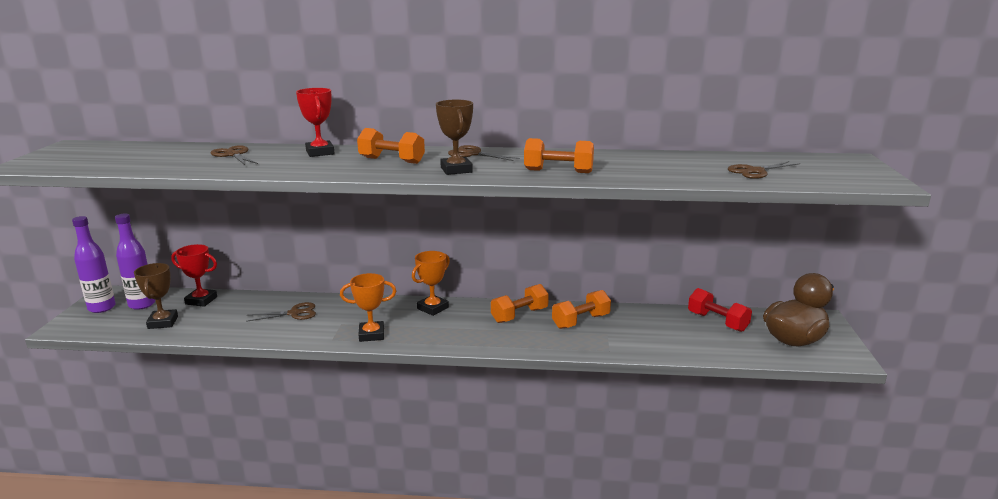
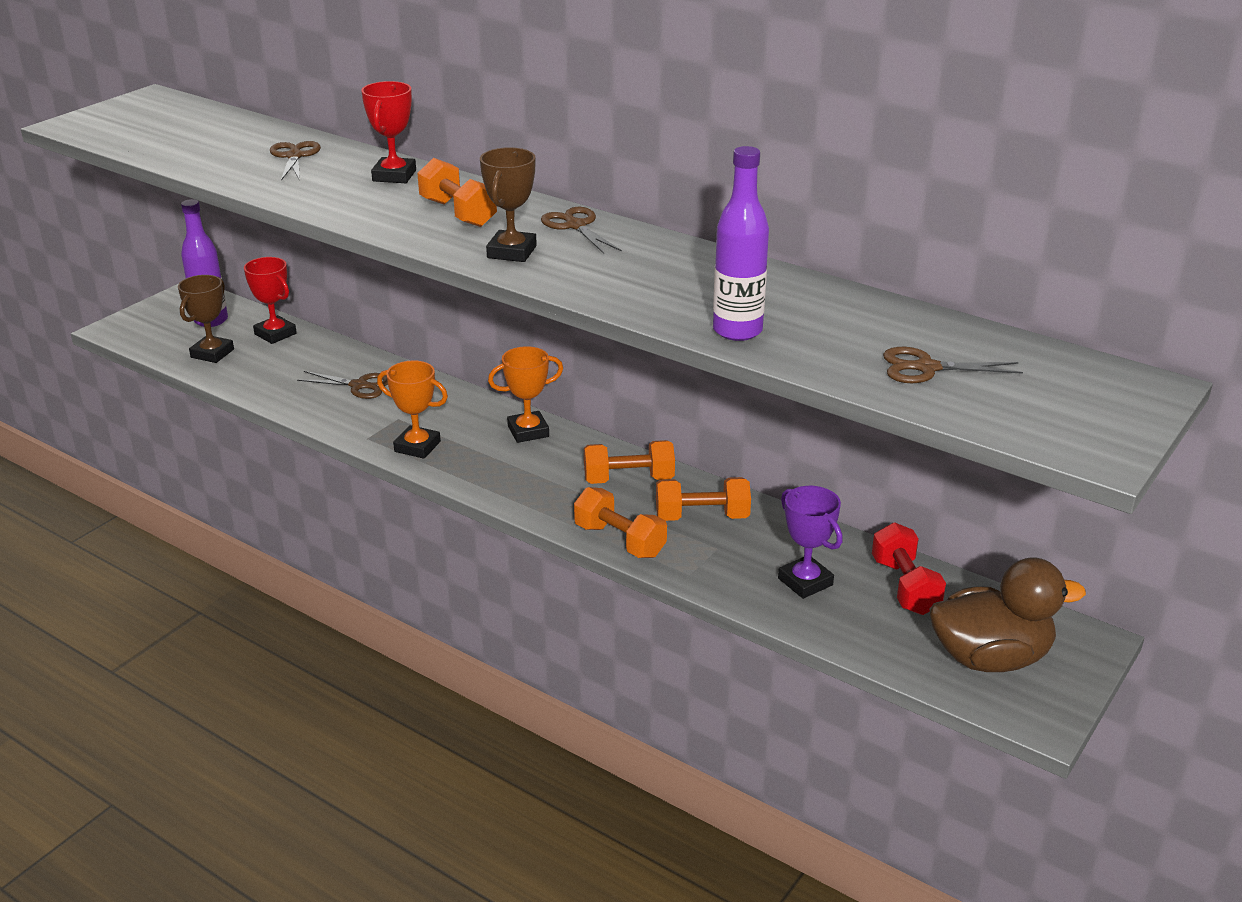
camera: 30 degrees right, 10 degrees up
(102, 308) = (169, 313): purple bottle -> purple bottle (737, 331)
(558, 171) = (638, 290): orange dumbbell -> orange dumbbell (620, 540)
(670, 335) = (805, 582): none -> purple trophy

